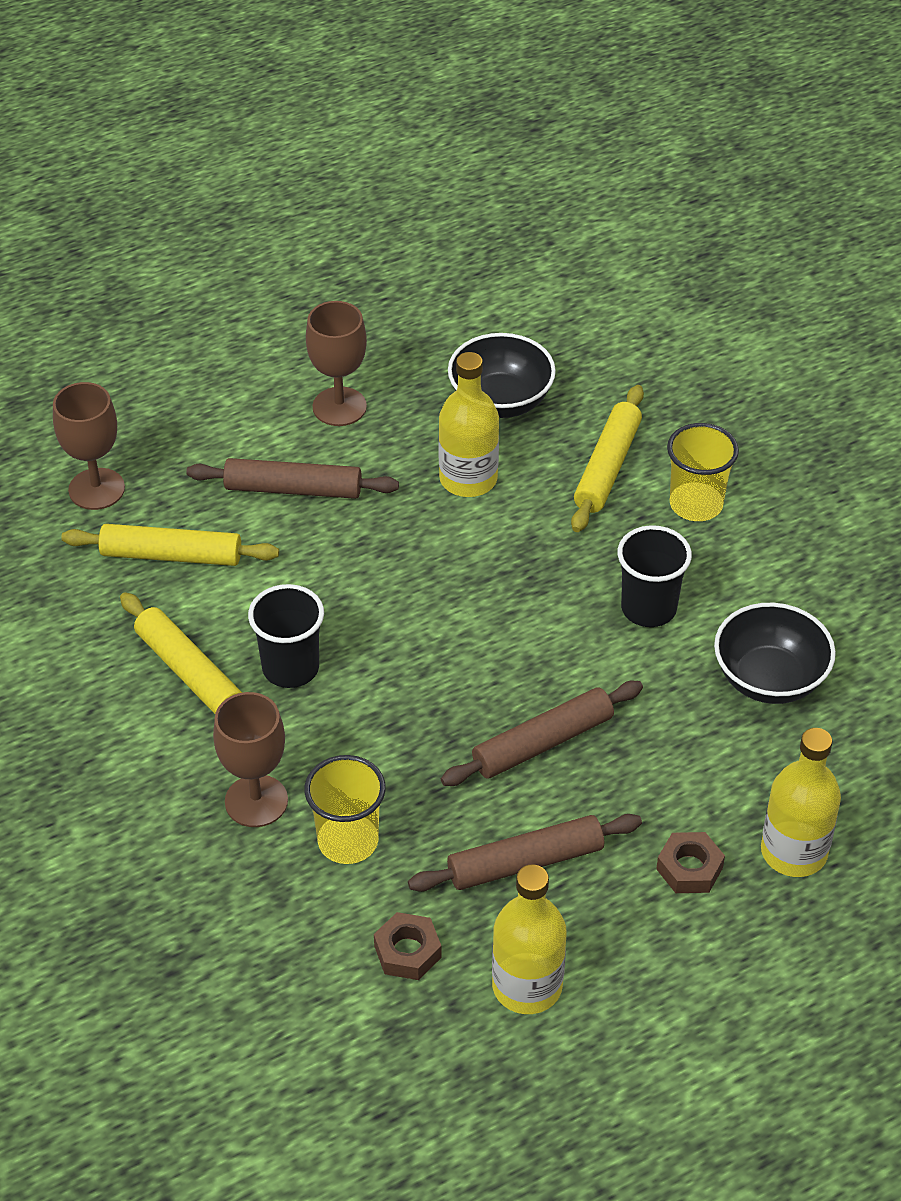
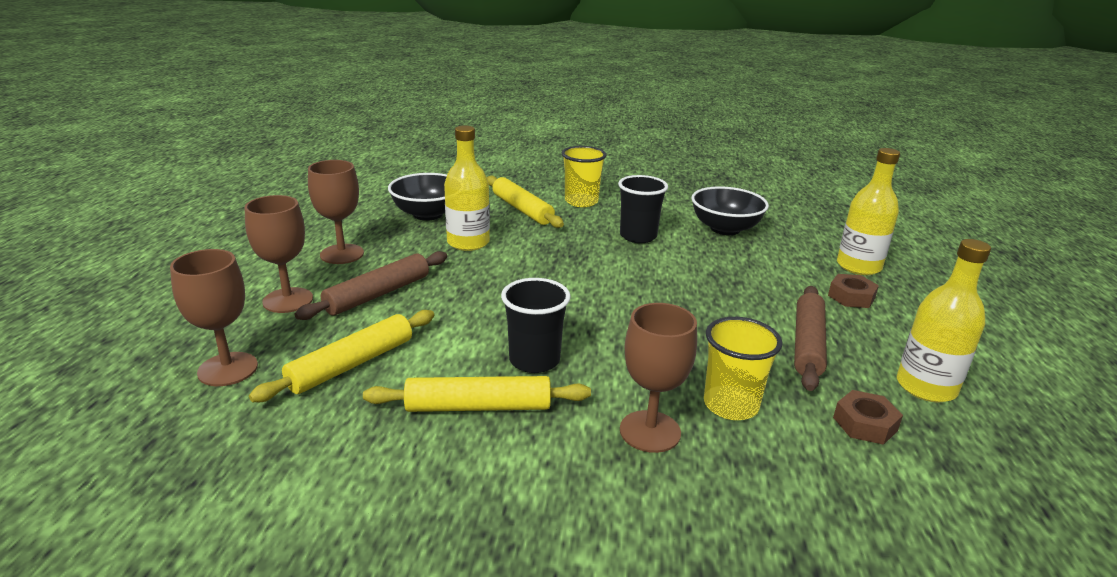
camera: 55 degrees left, 20 degrees down
(222, 439) = (288, 300): none -> brown goblet
(543, 742) = (708, 300): brown rolling pin -> none

